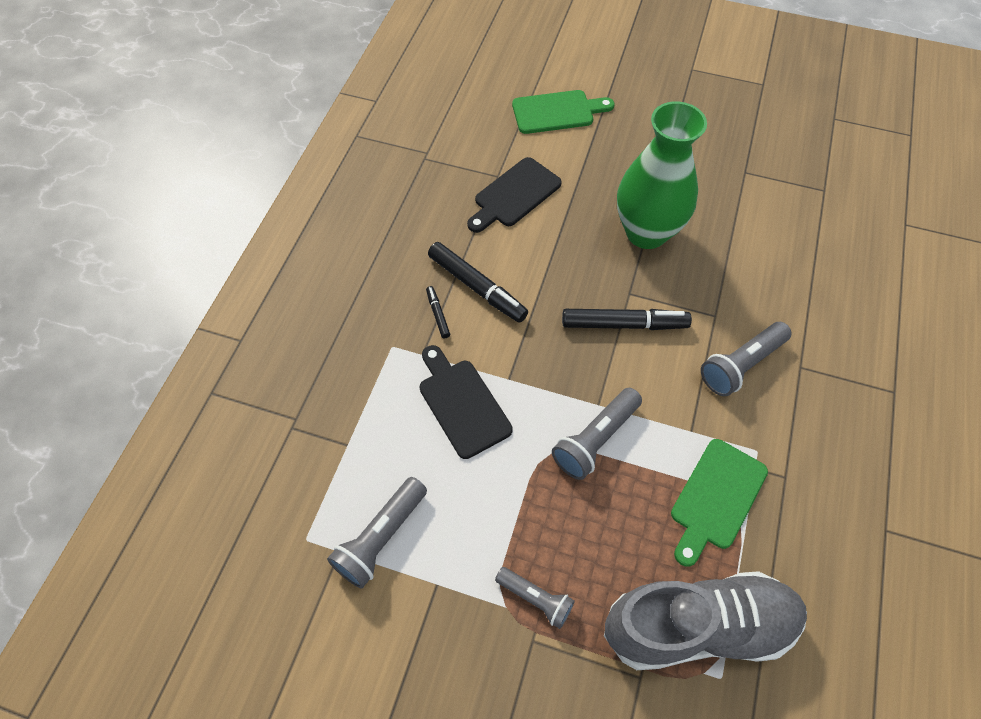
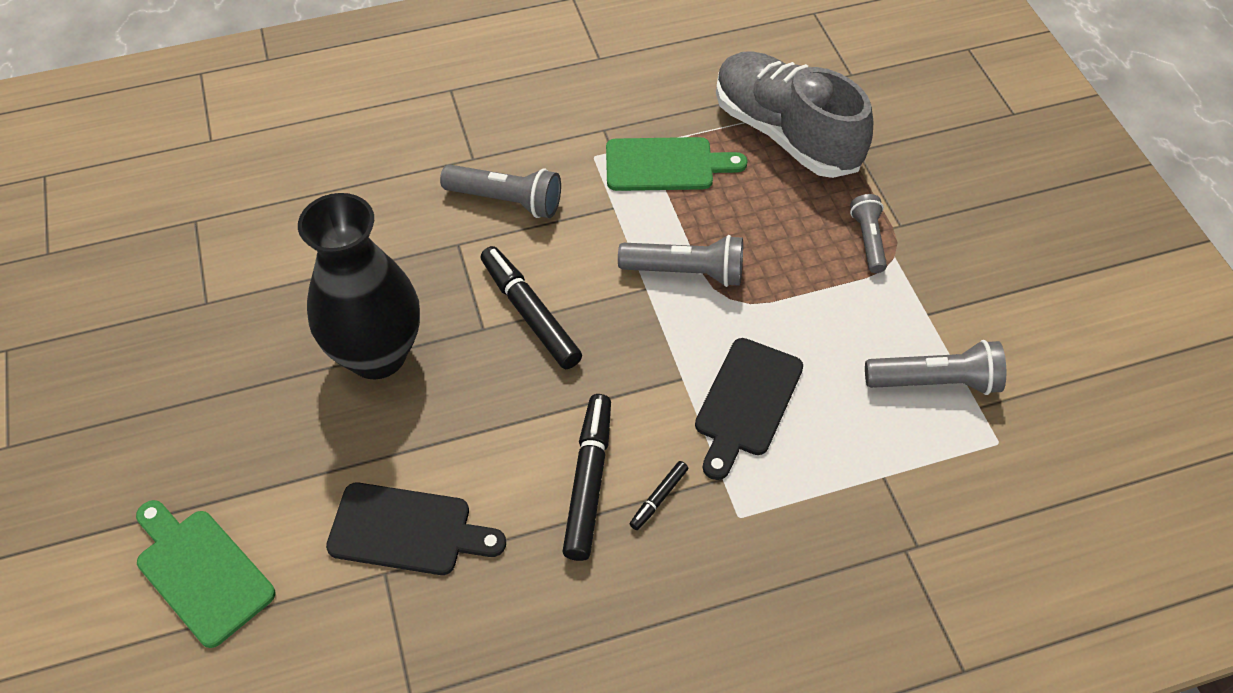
camera: 125 degrees left, 5 degrees down
(646, 232) = (377, 355): green vase -> black vase

